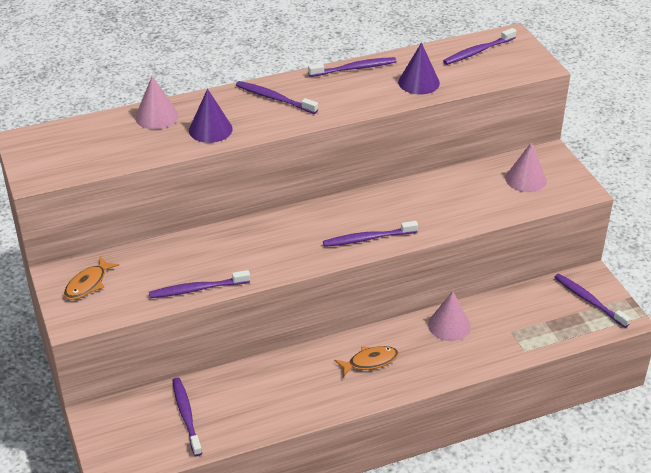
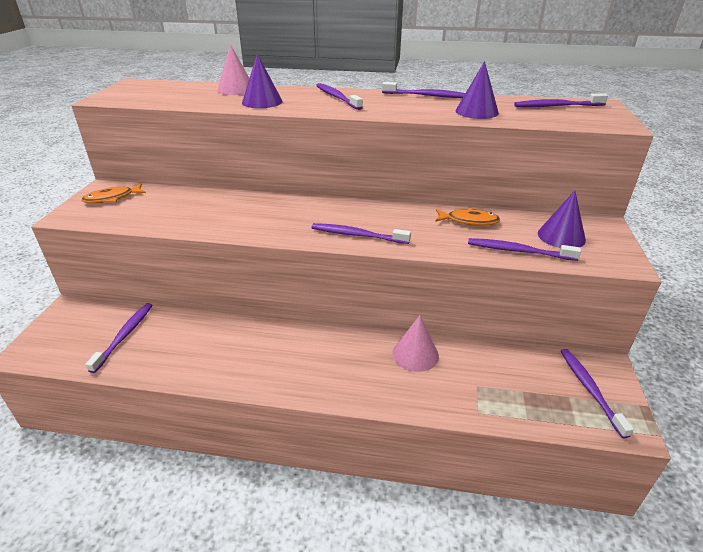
camera: 30 degrees right, 5 degrees down
(197, 289) = (176, 225): purple toothbrush -> purple toothbrush (518, 251)
(370, 362) = (312, 356): orange fish -> orange fish (469, 221)
(526, 179) = (561, 236): pink cone -> purple cone

